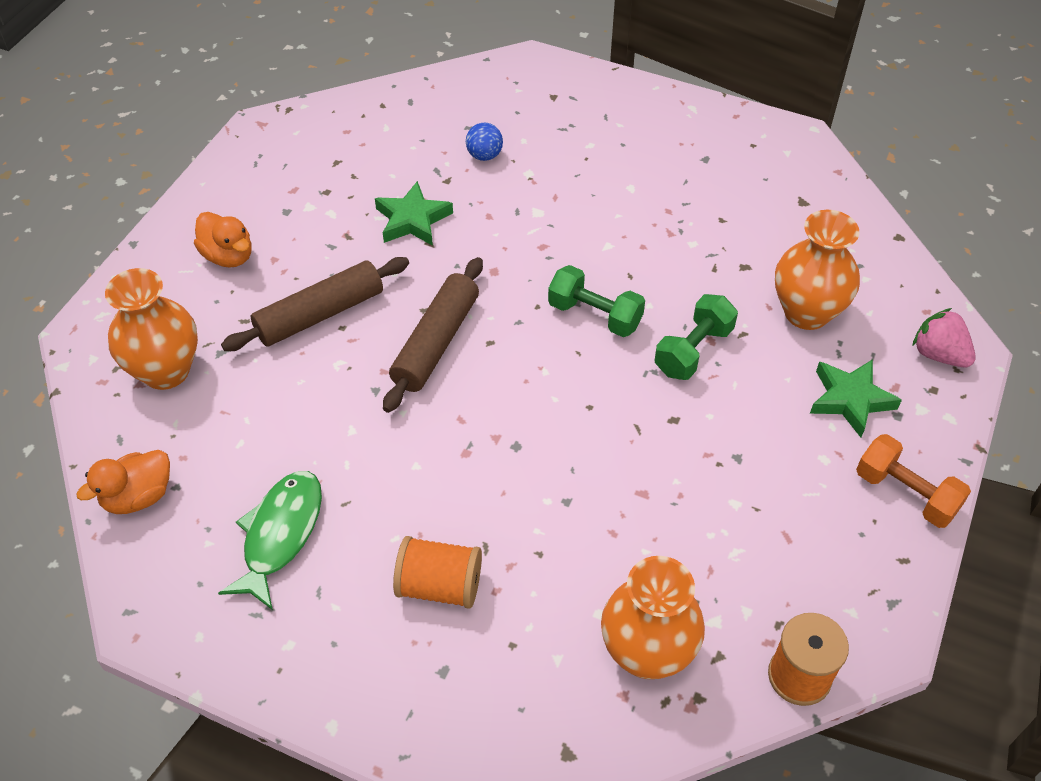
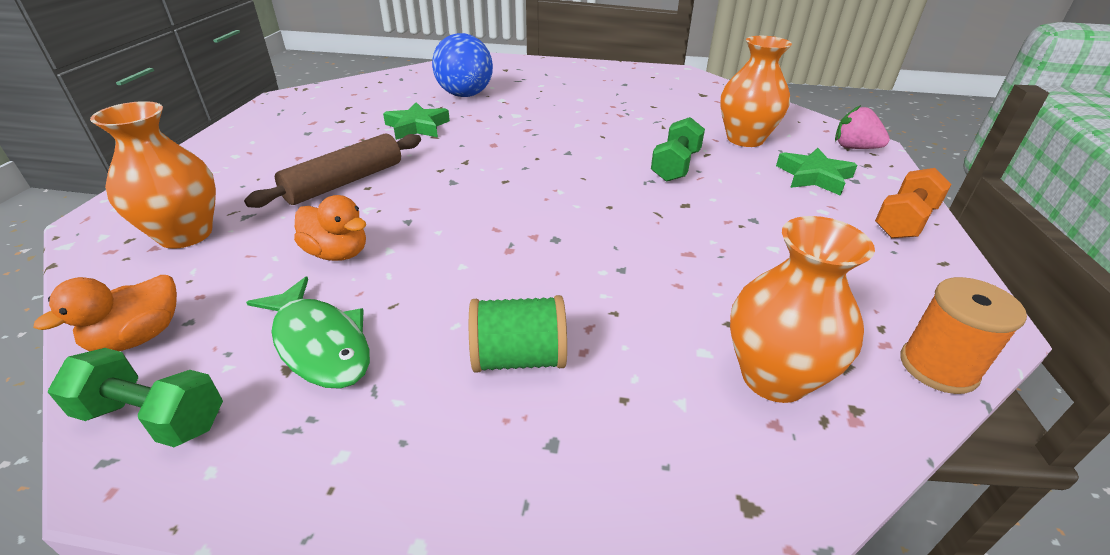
camera: 15 degrees left, 15 degrees down
(228, 256) = (254, 159): orange duck -> orange duck (337, 253)
(280, 534) = (319, 344): green fish -> green fish turned 135 degrees clockwise
(436, 342) = (457, 186): brown rolling pin -> none
(439, 586) = (518, 358): orange spool -> green spool
(484, 155) = (465, 95): blue ball -> blue ball, size x2.06
(595, 315) = (586, 157): green dumbbell -> green dumbbell (153, 417)
(905, 493) = (904, 221): orange dumbbell -> orange dumbbell turned 75 degrees counterclockwise

